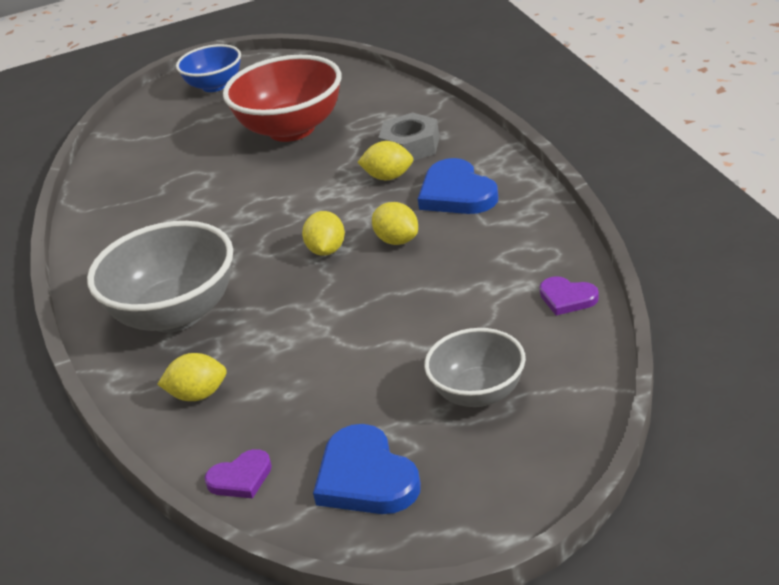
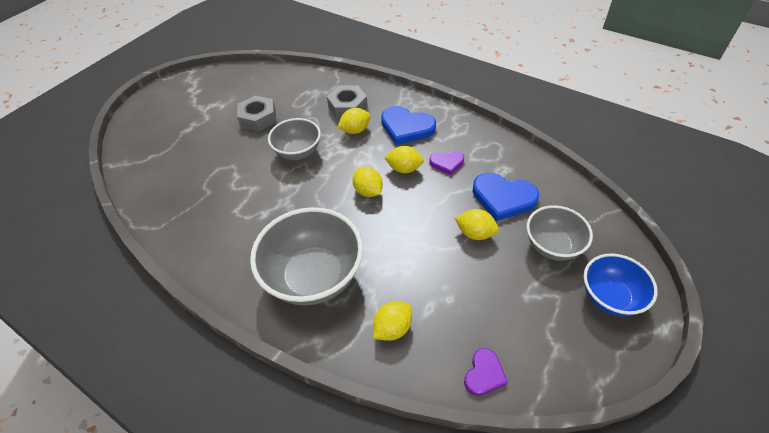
camera: 40 degrees left, 15 degrees up
(215, 85) = (170, 104): blue bowl -> blue bowl (609, 297)
(291, 129) = (258, 118): red bowl -> grey nut
(295, 181) = (298, 152): none -> grey bowl
(366, 477) = (554, 332): blue heart -> blue heart (503, 198)
(398, 341) = (475, 233): none -> yellow lemon
(567, 298) = (532, 169): purple heart -> purple heart (447, 163)

